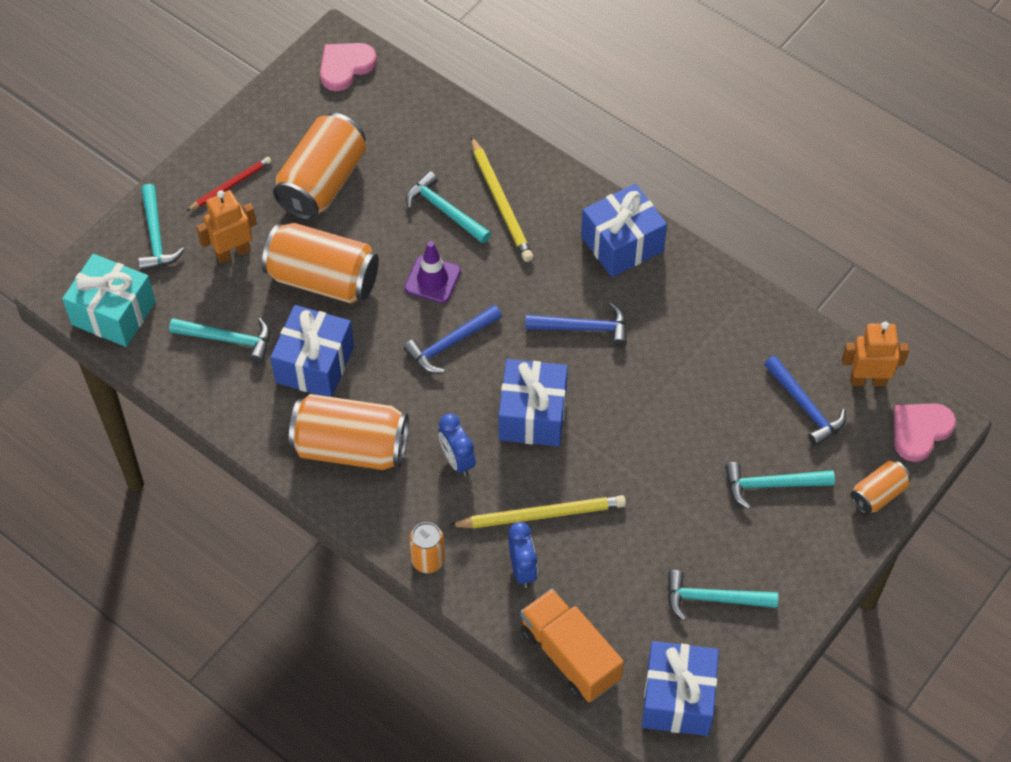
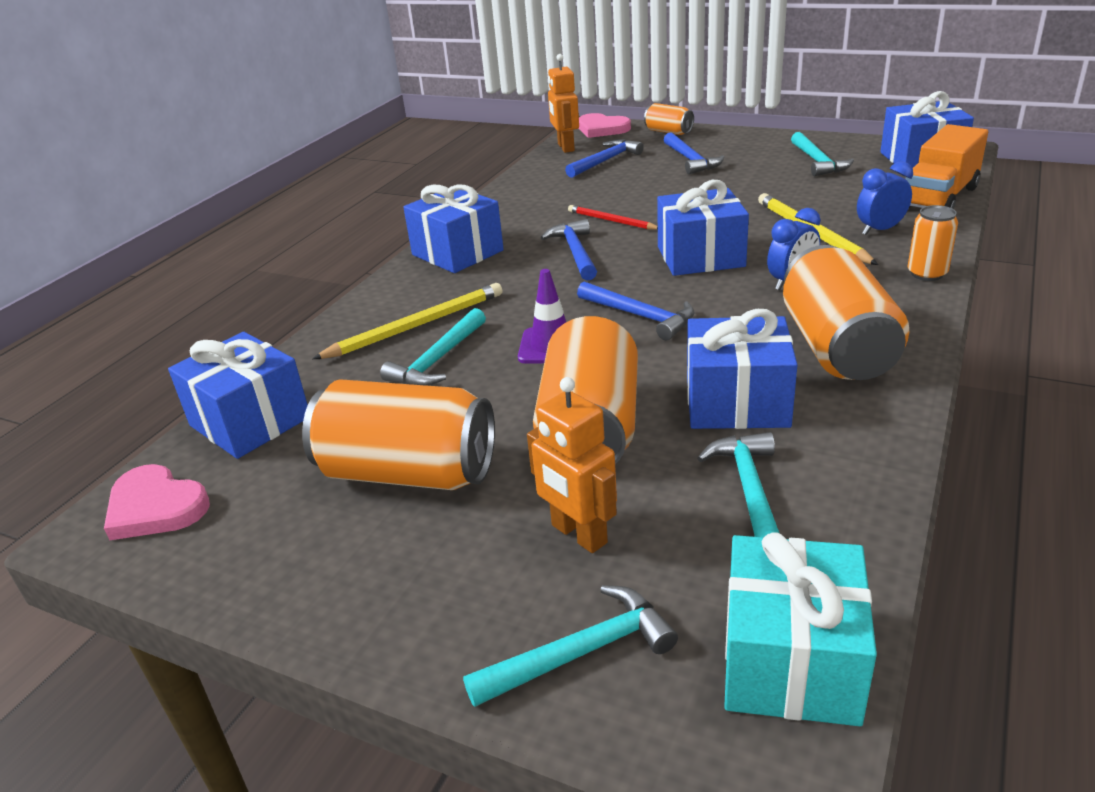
camera: 100 degrees left, 25 degrees down
(230, 185) = (431, 578): red pencil -> red pencil (611, 221)
(414, 106) = (250, 421): none -> blue gift
(771, 485) = (691, 160): turquoise hammer -> blue hammer

